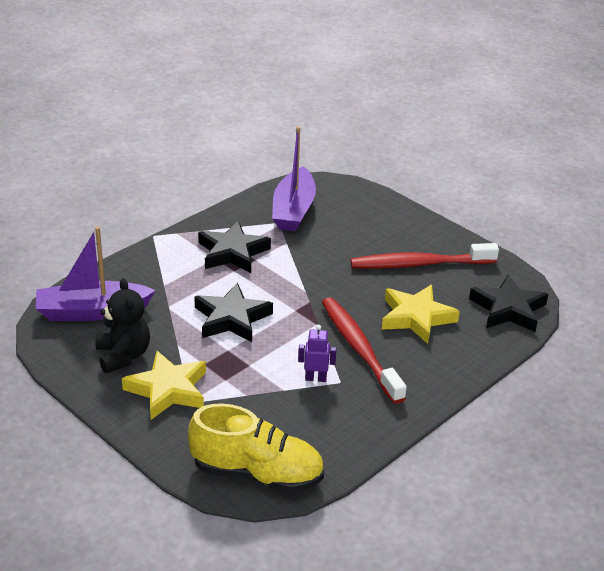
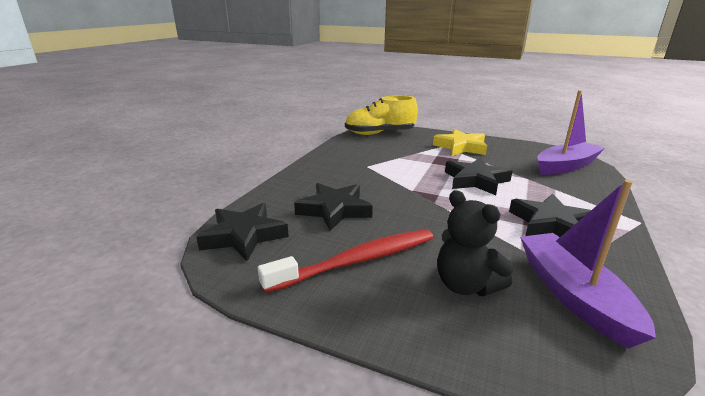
camera: 160 degrees right, 10 degrees down
(123, 356) = (507, 153): black teddy bear -> black teddy bear (466, 285)
(315, 378) = (384, 164): purple robot -> none
(359, 349) = (367, 182): red toothbrush -> none
(416, 317) = (334, 210): yellow star -> black star

